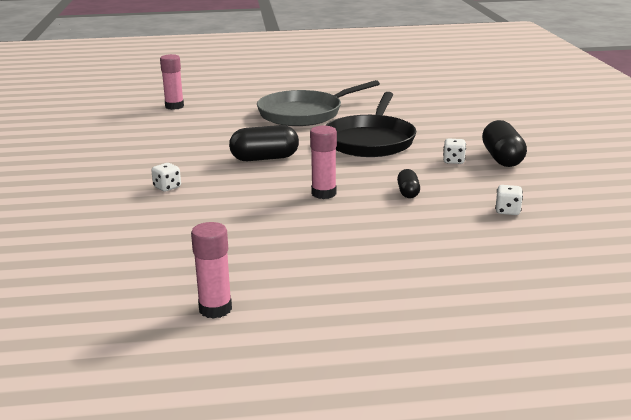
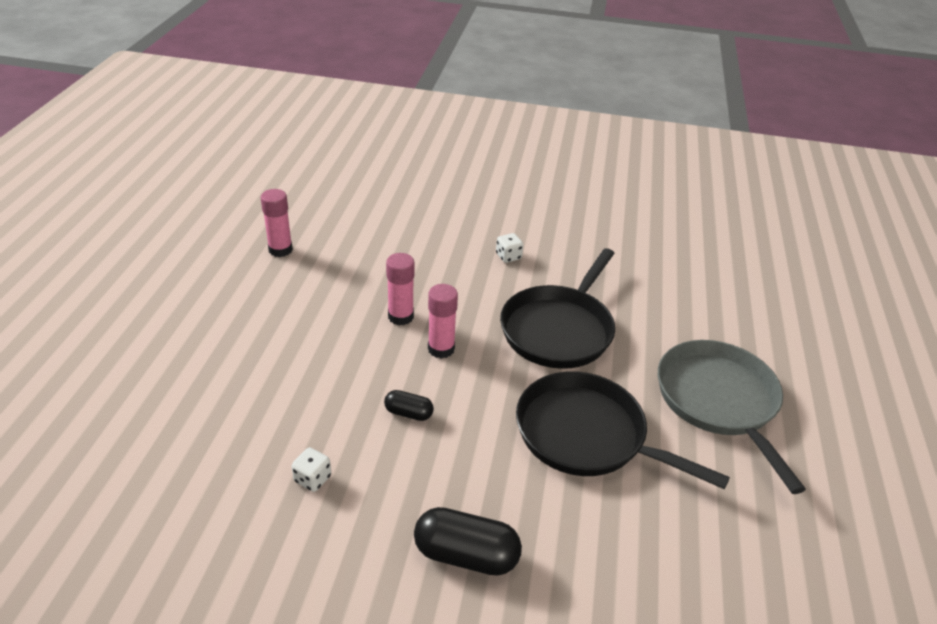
camera: 105 degrees right, 15 degrees up
(174, 106) = (768, 293): pink glue stick -> pink glue stick (400, 316)
(264, 158) = (559, 330): black capsule -> black pan
(453, 161) = (480, 494): white dice -> none

